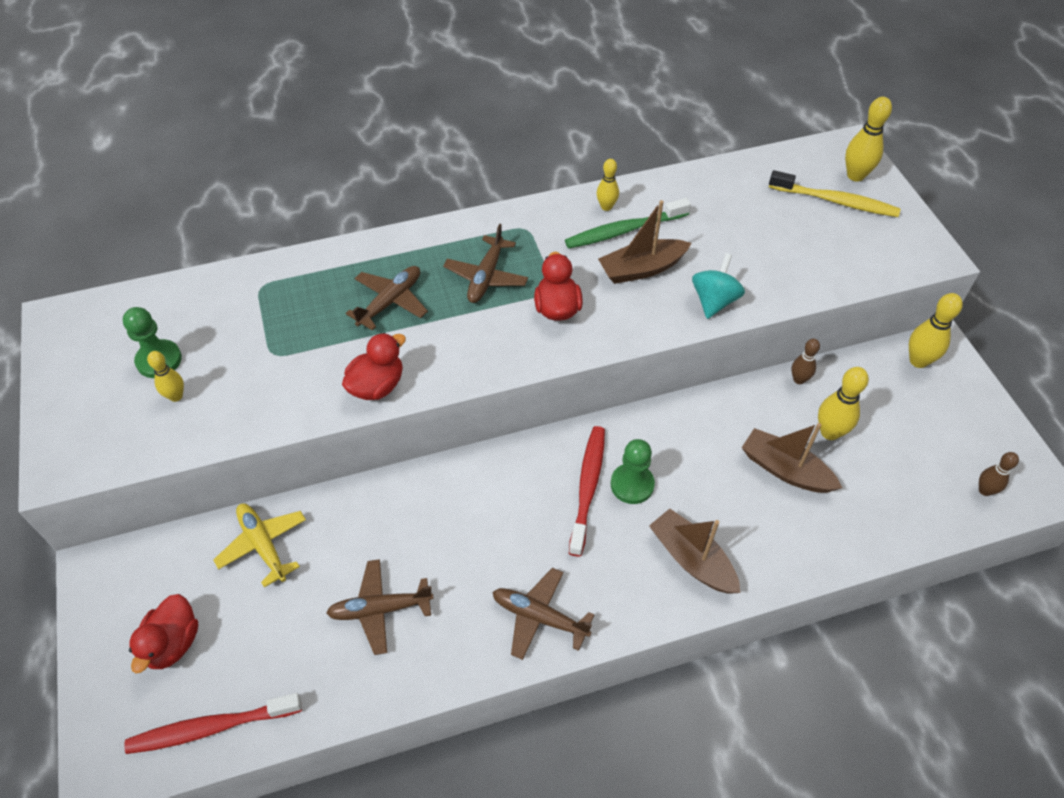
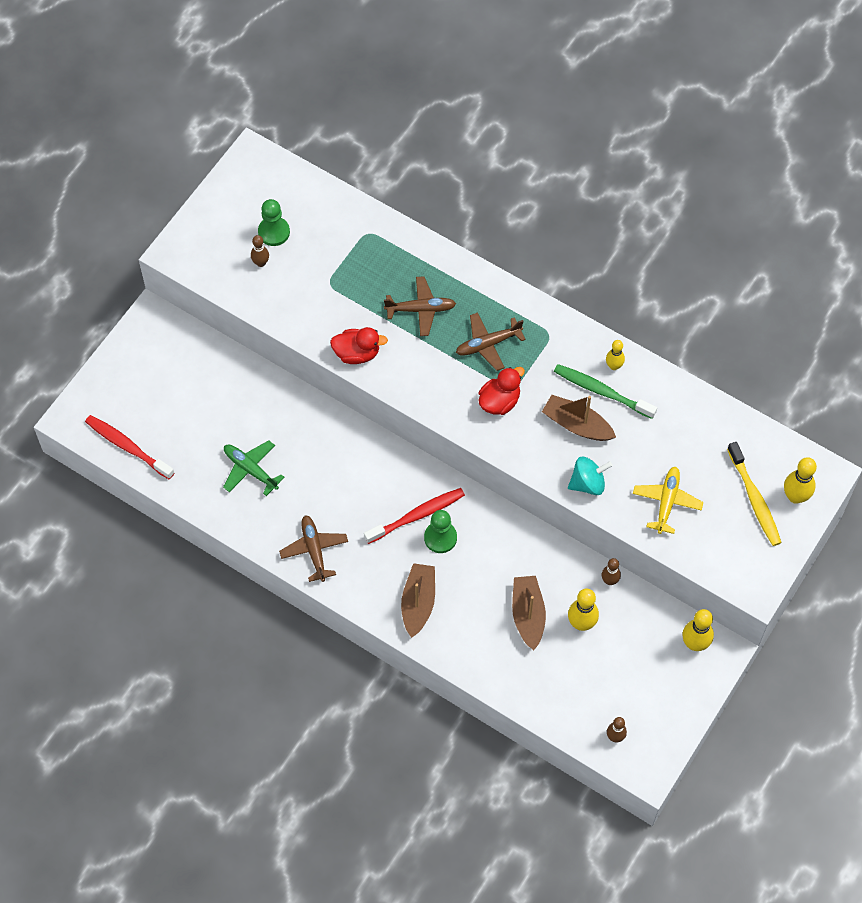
camera: 50 degrees right, 10 degrees up
(173, 643) = (149, 390): red duck -> none
(176, 396) = (261, 263): yellow bowling pin -> brown bowling pin
(263, 545) = (234, 382): yellow plane -> yellow plane (666, 502)
(380, 609) = (250, 469): brown plane -> green plane

